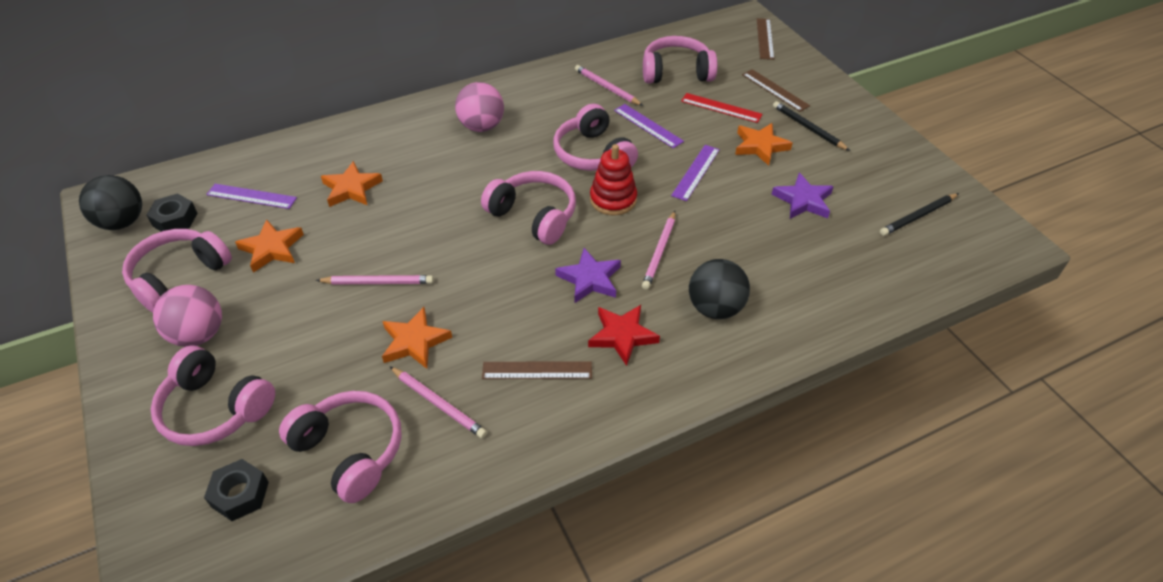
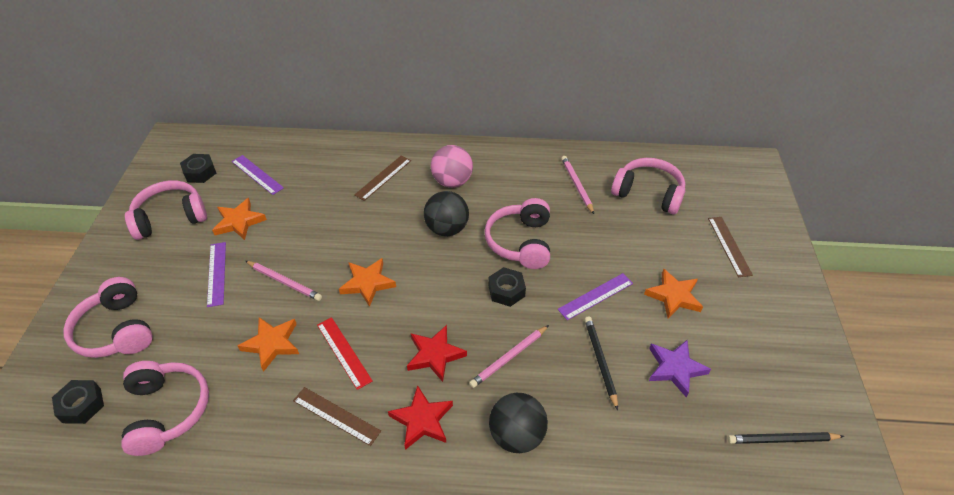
camera: 30 degrees right, 0 degrees up
(122, 222) = (170, 161): black ball -> black ball (447, 229)
(199, 334) = (149, 268): pink ball -> none
(351, 188) = (323, 196): orange star -> orange star (367, 283)
(438, 403) = (249, 405): pink pencil -> none
(534, 216) = (434, 277): pink headphones -> none
(589, 279) = (435, 355): purple star -> red star
(613, 199) = (506, 291): red stacking toy -> black nut
(648, 126) = (586, 234): purple ruler -> purple ruler (216, 273)
(721, 108) = (664, 243): red ruler -> red ruler (344, 352)
(765, 38) = (757, 190): brown ruler -> brown ruler (383, 177)
(808, 128) = (734, 297): black pencil -> black pencil (600, 361)

